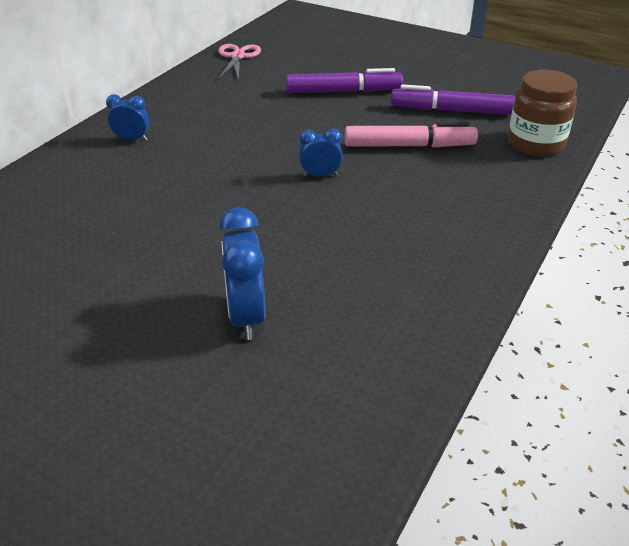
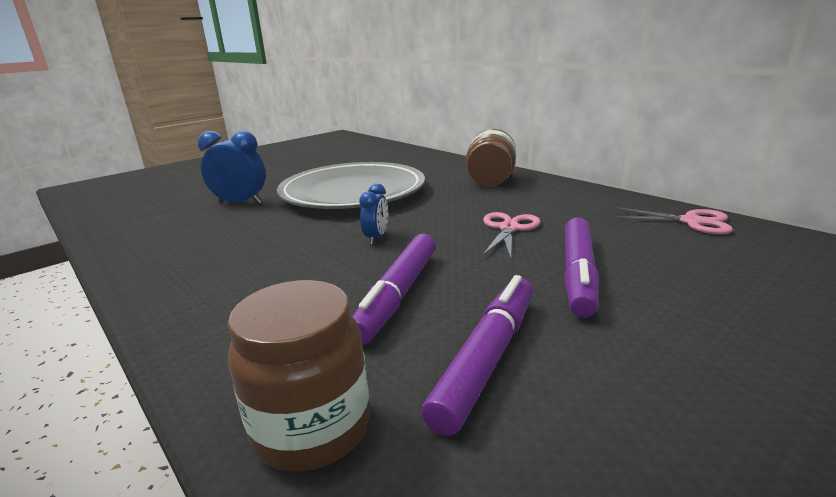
camera: 110 degrees right, 15 degrees down
(132, 139) = (490, 181): blue clock -> brown jar
(187, 225) = (353, 193): none -> grey plate
(274, 118) = (509, 228): none -> pink scissors
(409, 146) = (398, 295): pink marker -> purple marker

